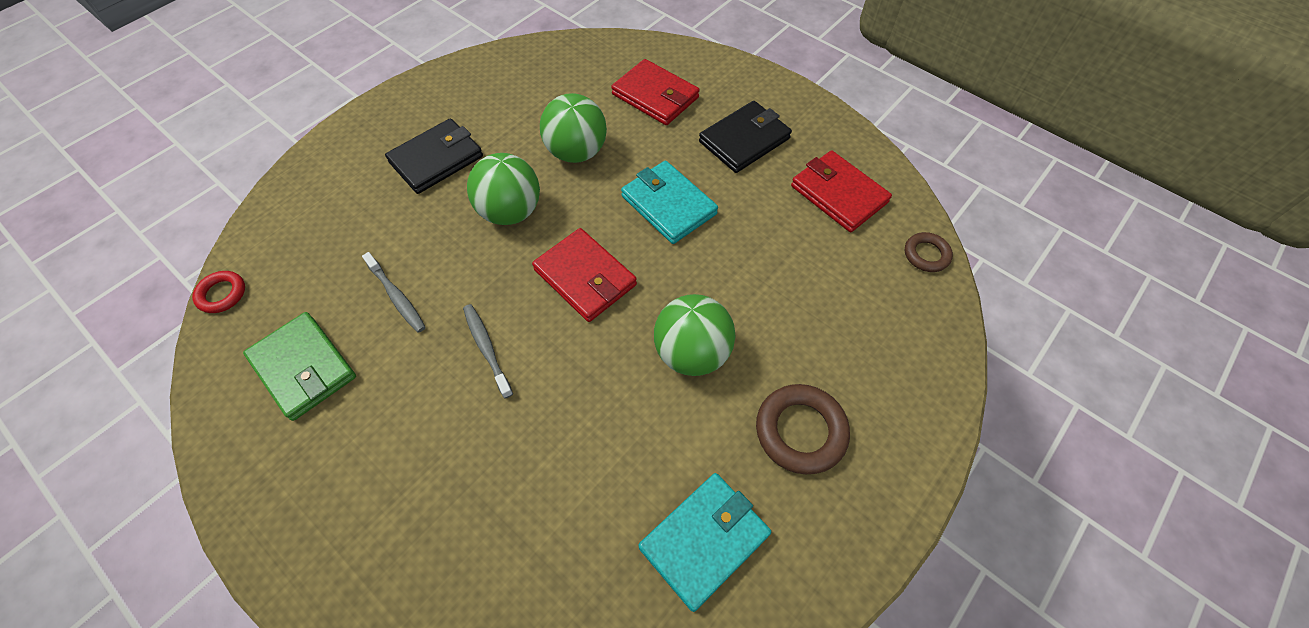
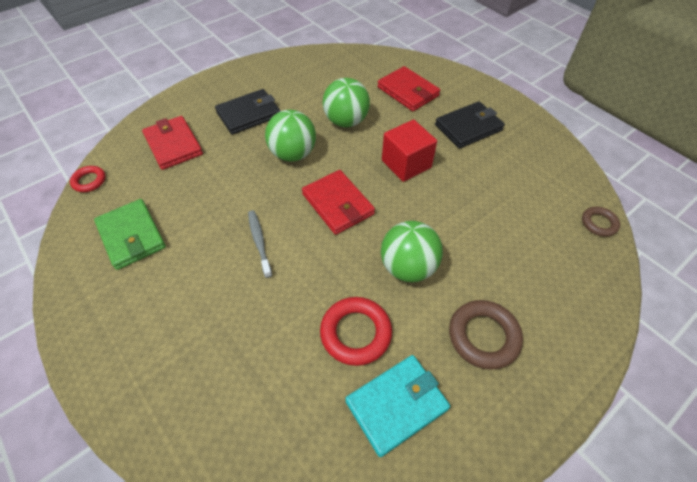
camera: 10 degrees right, 5 degrees down
(397, 297) = (204, 199): grey toothbrush -> none
(637, 454) = (355, 333): none -> red ring
(668, 205) = (406, 164): turquoise wallet -> red cube
(838, 194) = (534, 172): red wallet -> red wallet (173, 145)

